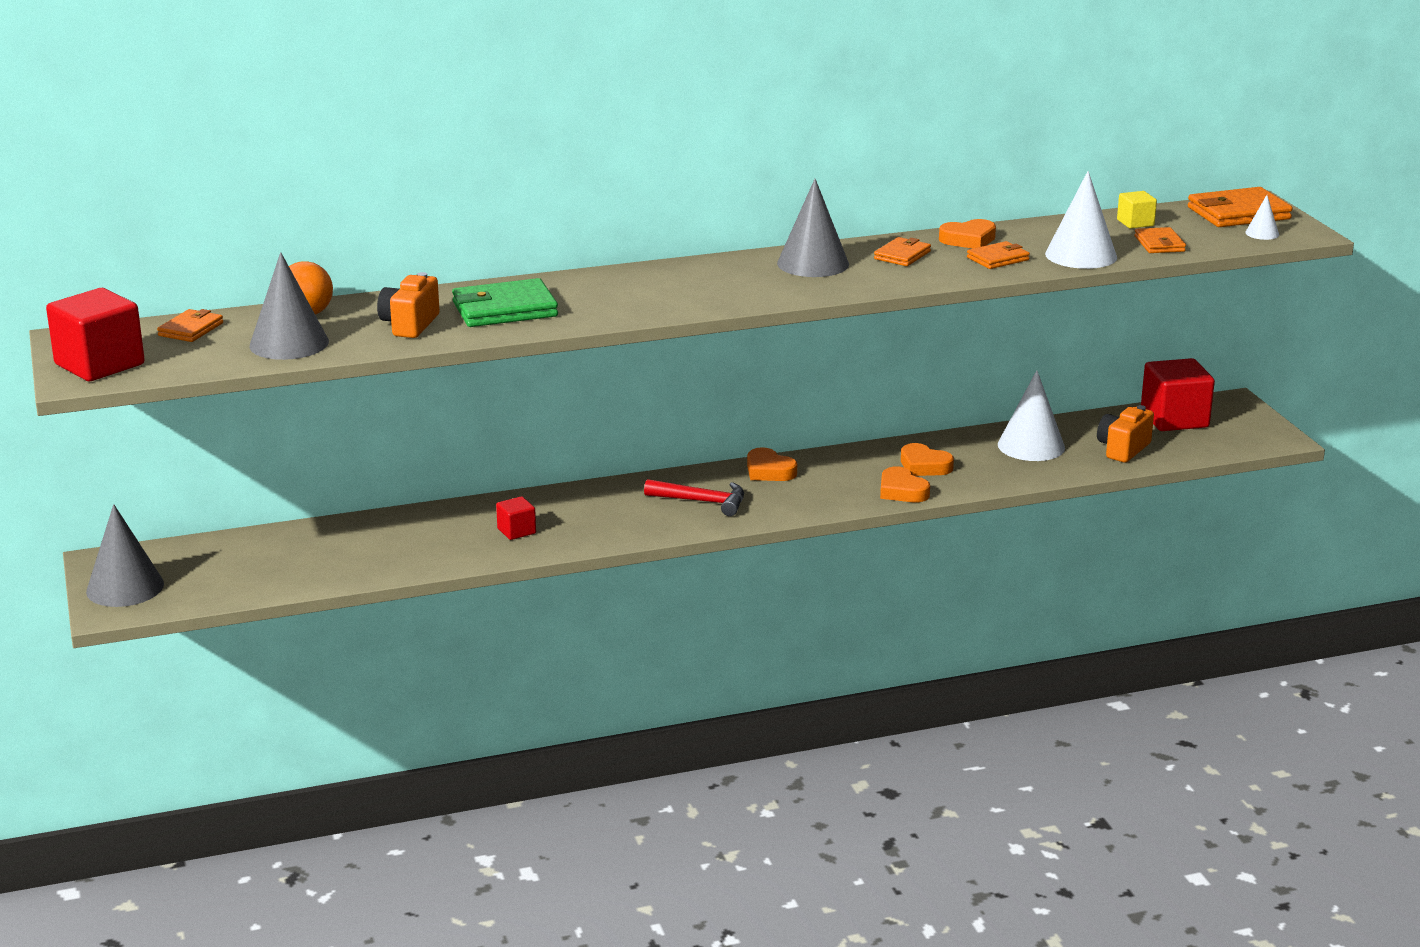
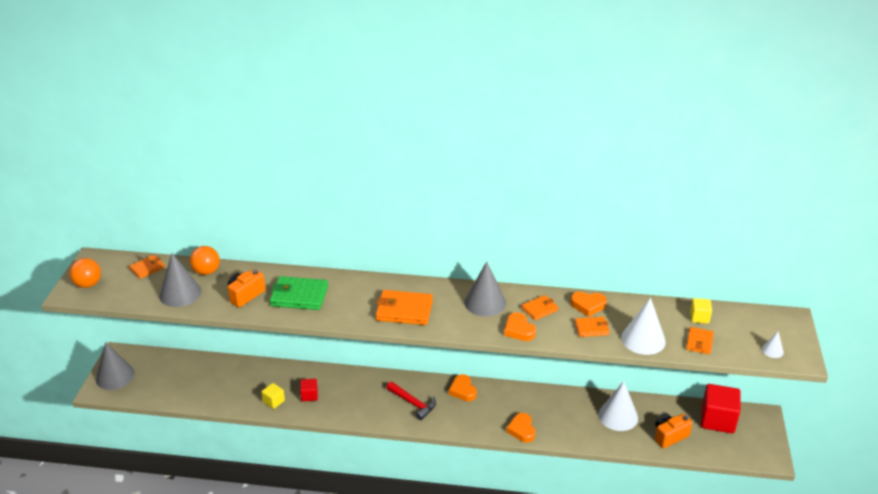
camera: 25 degrees right, 10 degrees up
(99, 364) = (88, 284): red cube -> orange ball
(460, 551) = (274, 401): none -> yellow cube
(924, 466) = (547, 413): orange heart -> orange heart (519, 330)
(1238, 213) = (772, 326): orange wallet -> orange wallet (404, 310)

